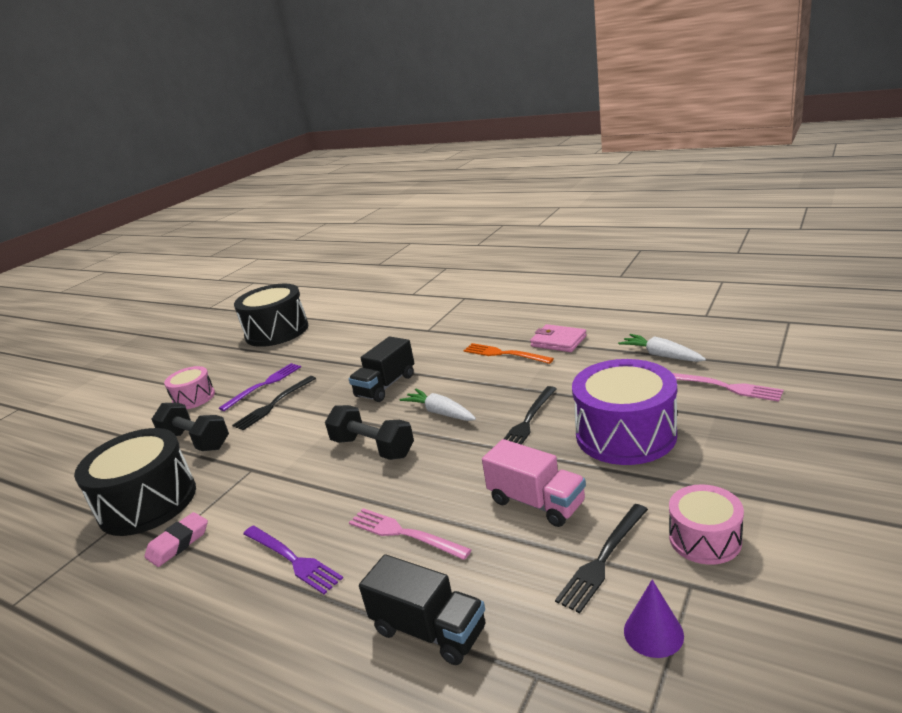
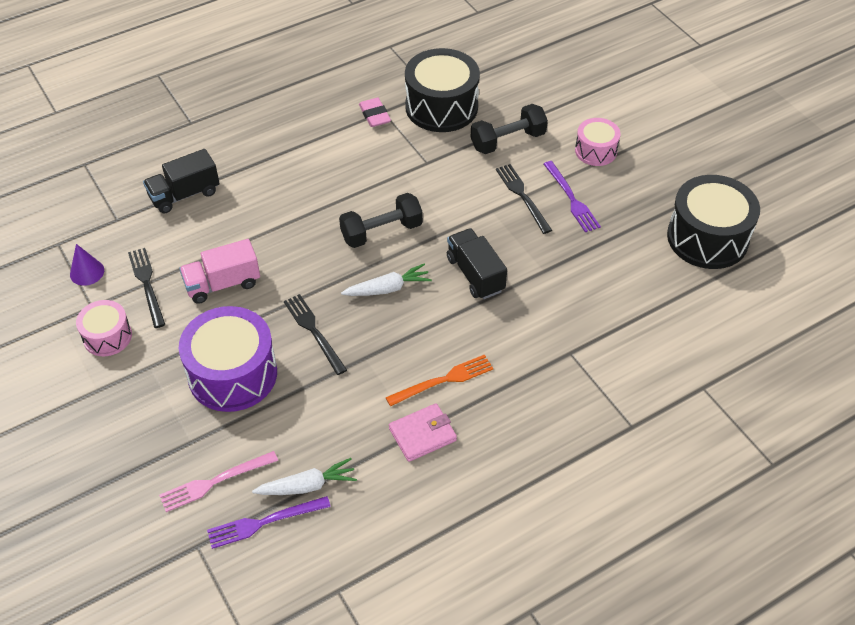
camera: 115 degrees right, 25 degrees up
(292, 559) = (300, 159): purple fork -> purple fork (265, 522)
(404, 533) = (267, 213): pink fork -> none

